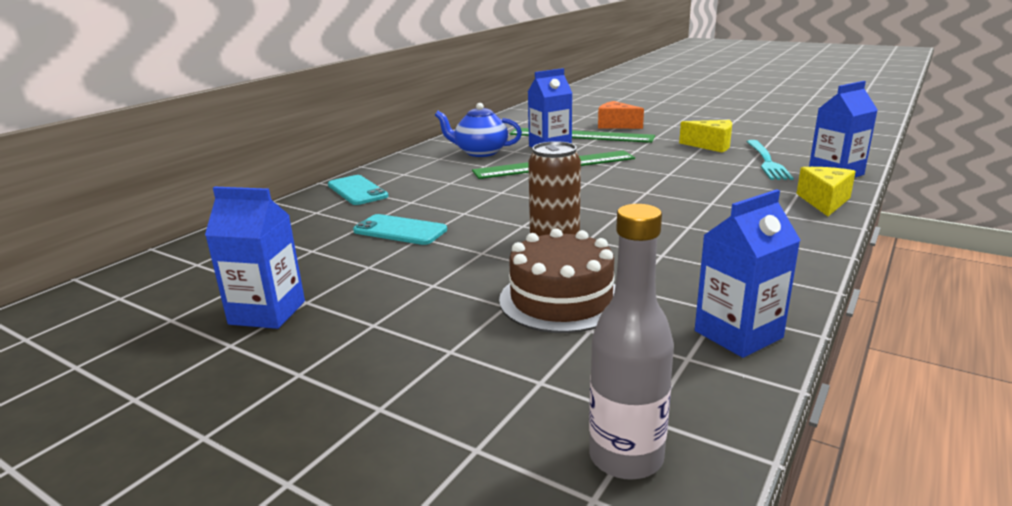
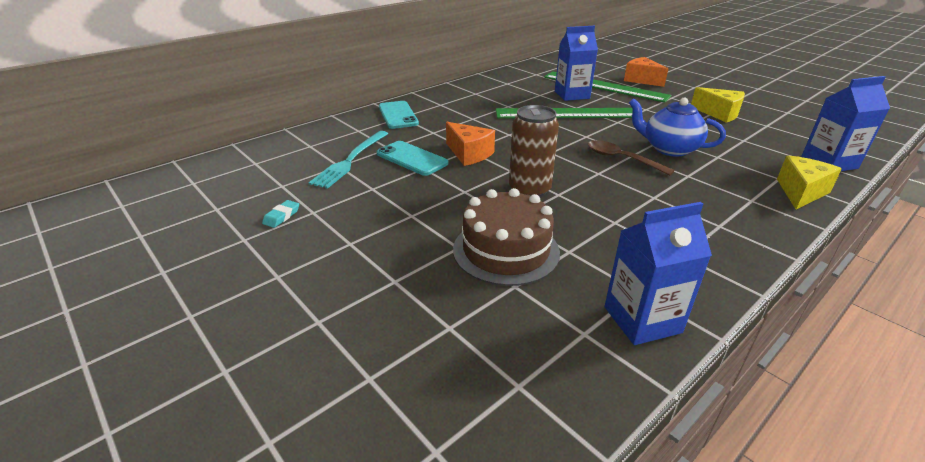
camera: 15 degrees right, 10 degrees up
(267, 313) = (281, 216): blue carton -> turquoise eraser
(466, 216) = (469, 154): none -> orange cheese
(480, 152) = (511, 92): blue teapot -> blue teapot (669, 149)
(626, 457) = (482, 419): grey bottle -> none
(636, 198) = (621, 159): none -> brown spoon
(767, 161) = (765, 139): turquoise fork -> turquoise fork (350, 160)

